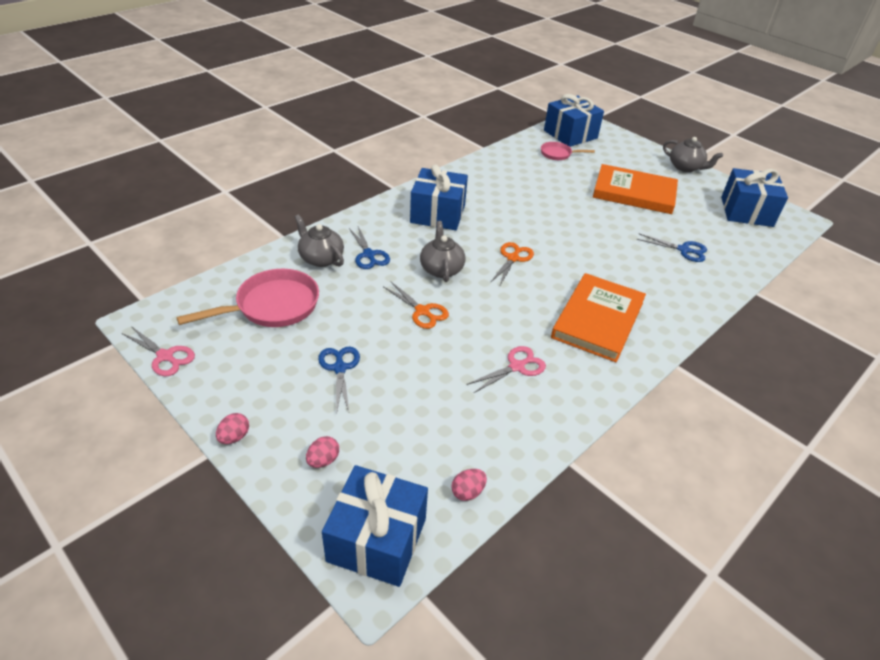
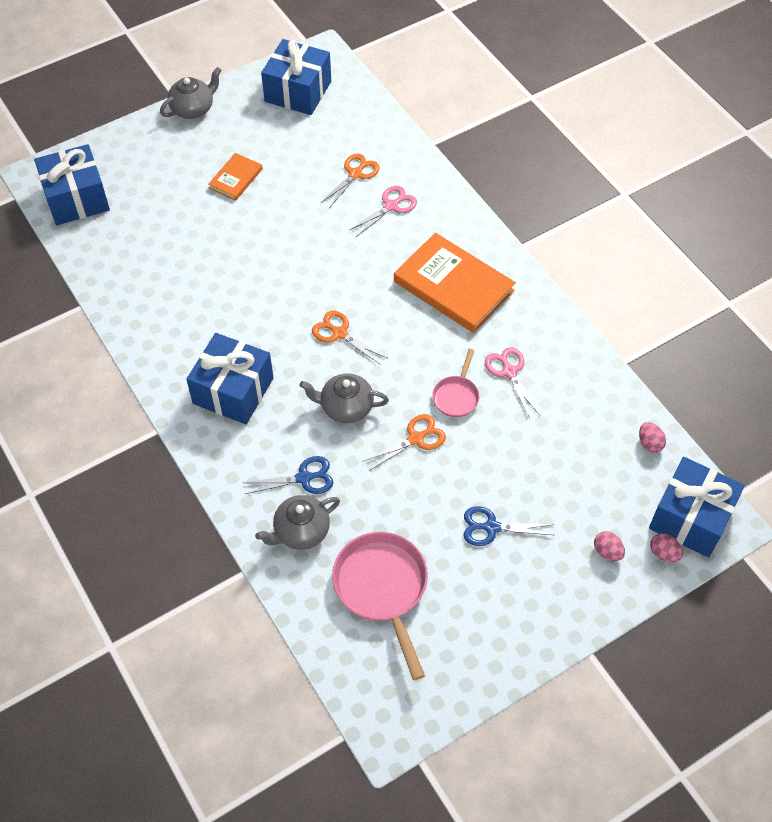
camera: 75 degrees left, 15 degrees up
(165, 356) = (451, 700): pink scissors -> pink scissors (391, 206)
(234, 437) = (573, 628): pink egg -> pink egg (663, 553)
(558, 154) = (124, 227): pink pan -> pink pan (456, 396)
(634, 193) = (236, 178): orange book -> orange book, size x0.51
(683, 250) = (355, 174): blue scissors -> orange scissors

